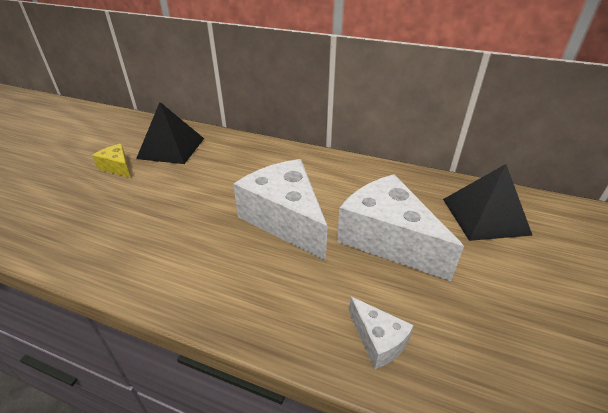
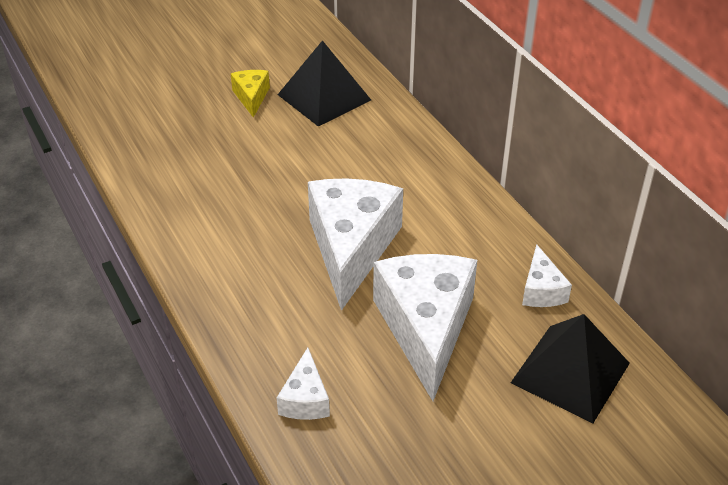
camera: 40 degrees right, 5 degrees up
(414, 184) = (541, 290): none -> white cheese

